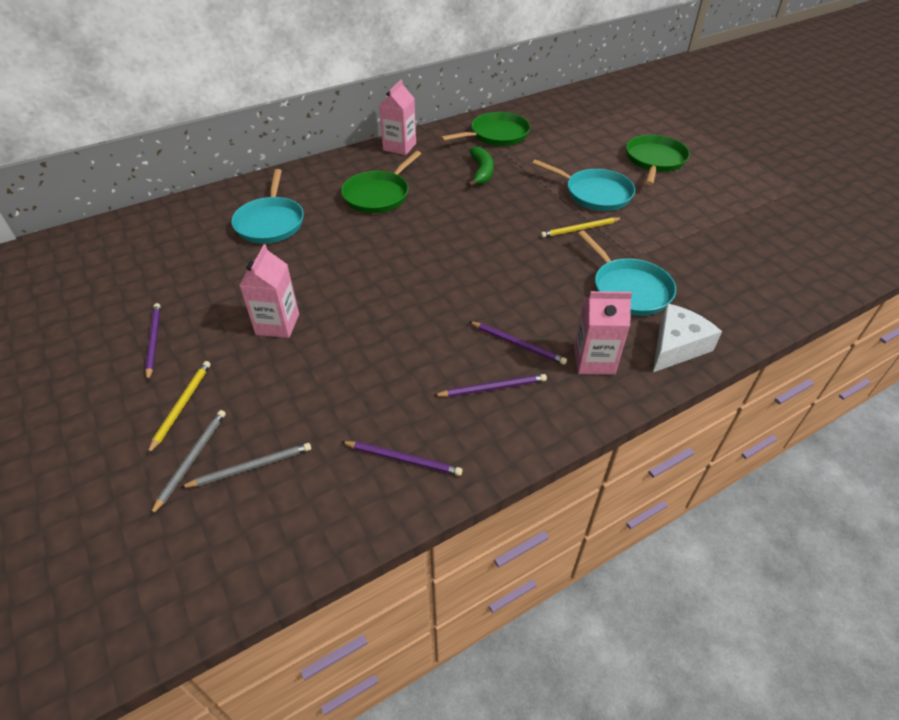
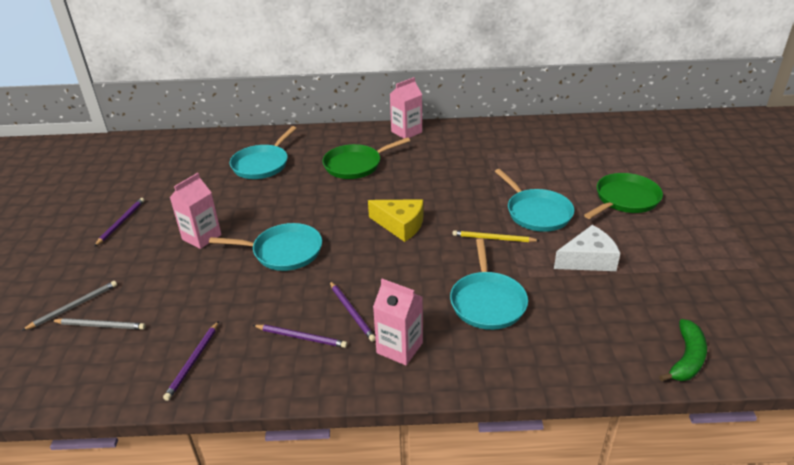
camera: 30 degrees right, 10 degrees down
(182, 406) = (99, 270): yellow pencil -> none
(389, 308) = (284, 251): none -> turquoise pan
(403, 459) = (193, 362): purple pencil -> purple pencil turned 60 degrees clockwise
(481, 172) = (453, 168): green banana -> green banana (686, 358)
(483, 243) = (400, 225): none -> yellow cheese
(496, 135) = (496, 141): green pan -> none
(676, 346) = (483, 364): white cheese -> white cheese (588, 260)

